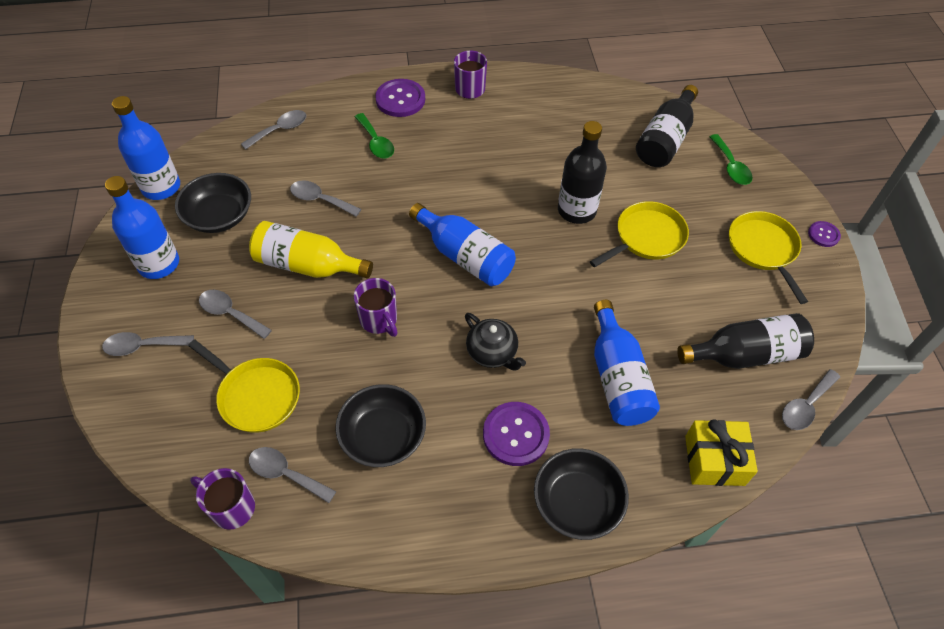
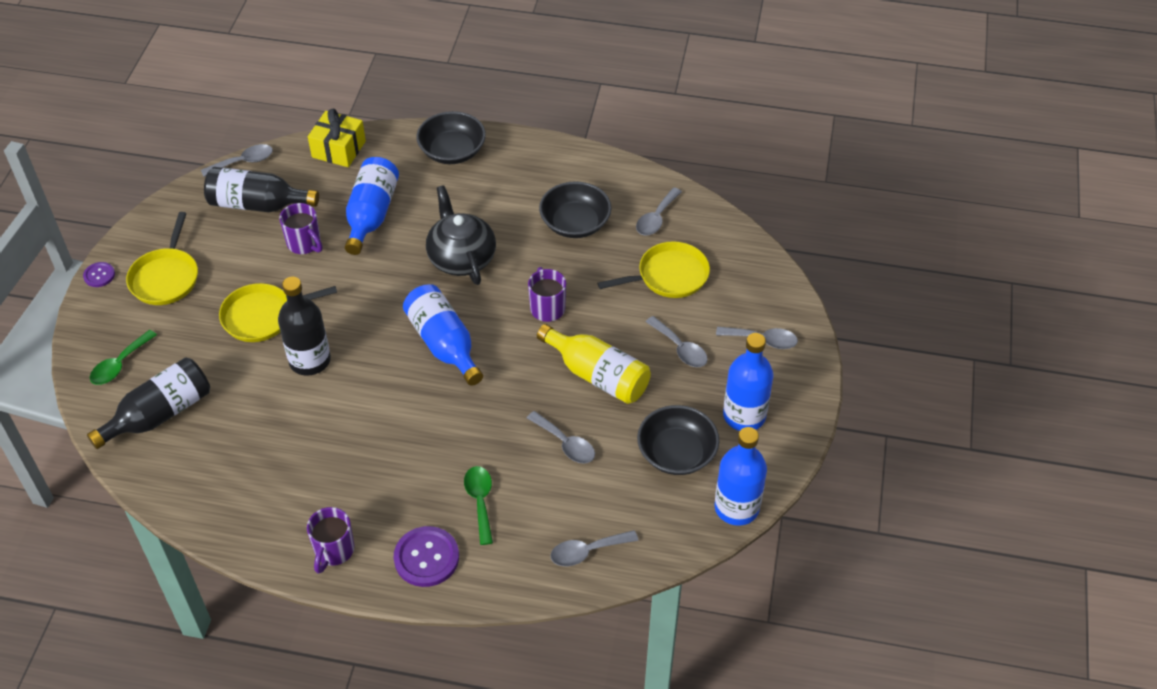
camera: 160 degrees left, 5 degrees down
(231, 507) = (700, 208): purple mug -> purple mug (304, 244)
(256, 396) = (669, 276): yellow pan -> yellow pan turned 105 degrees clockwise
(286, 474) = (656, 218): grey spoon -> grey spoon turned 75 degrees clockwise
(492, 352) = (461, 258): black teapot -> black teapot, size x1.51
(516, 434) = (473, 199): purple button -> none
(730, 166) = (119, 364): green spoon -> green spoon turned 150 degrees counterclockwise

